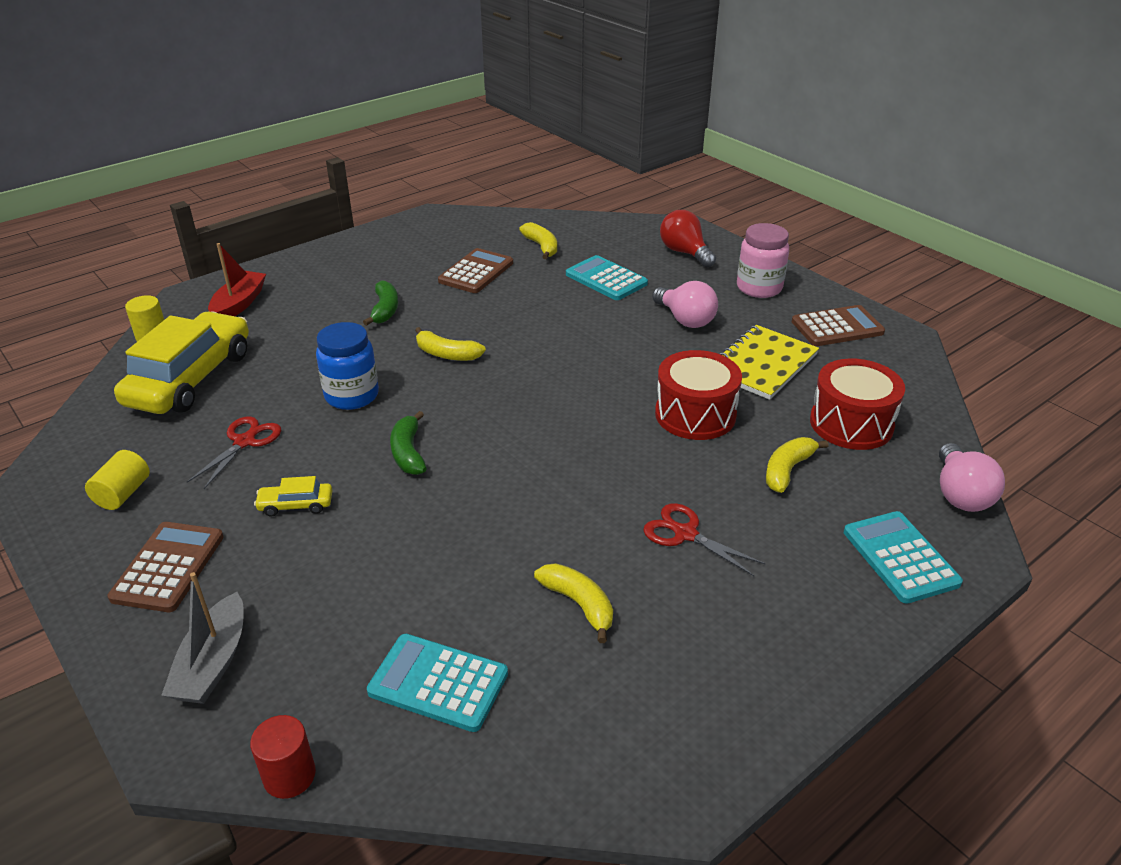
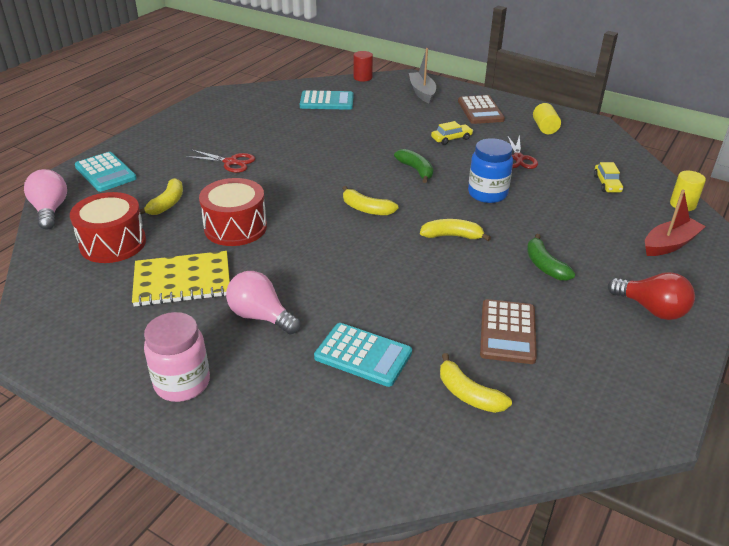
camera: 160 degrees right, 0 degrees up
(190, 378) = (607, 184): yellow car -> yellow car, size x0.41
(239, 304) = (669, 244): red boat -> red boat turned 120 degrees counterclockwise
(579, 604) = (278, 129): yellow banana -> yellow banana (366, 209)
(684, 253) = (283, 430): red light bulb -> red light bulb (651, 309)
(761, 364) = (182, 281): yellow notebook -> yellow notebook turned 60 degrees clockwise
(837, 327) = (99, 341): brown calculator -> none

